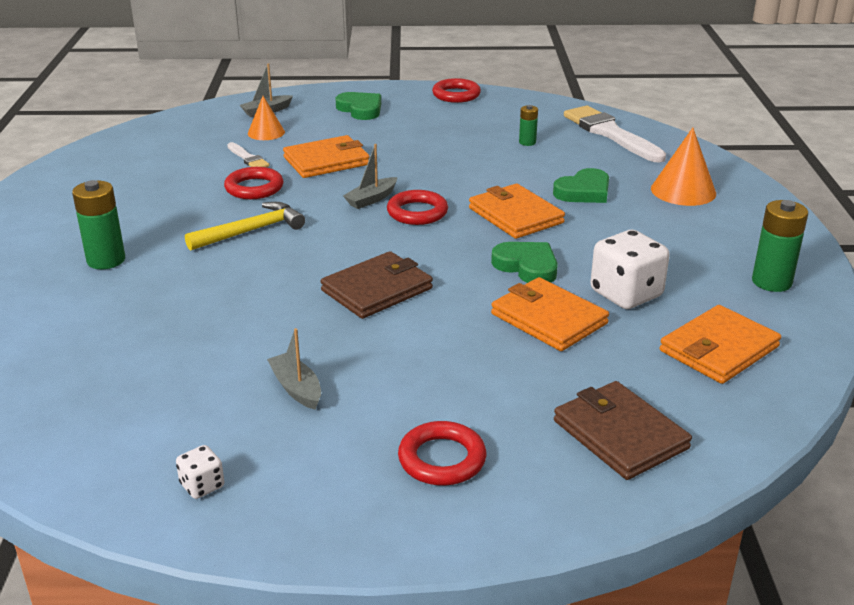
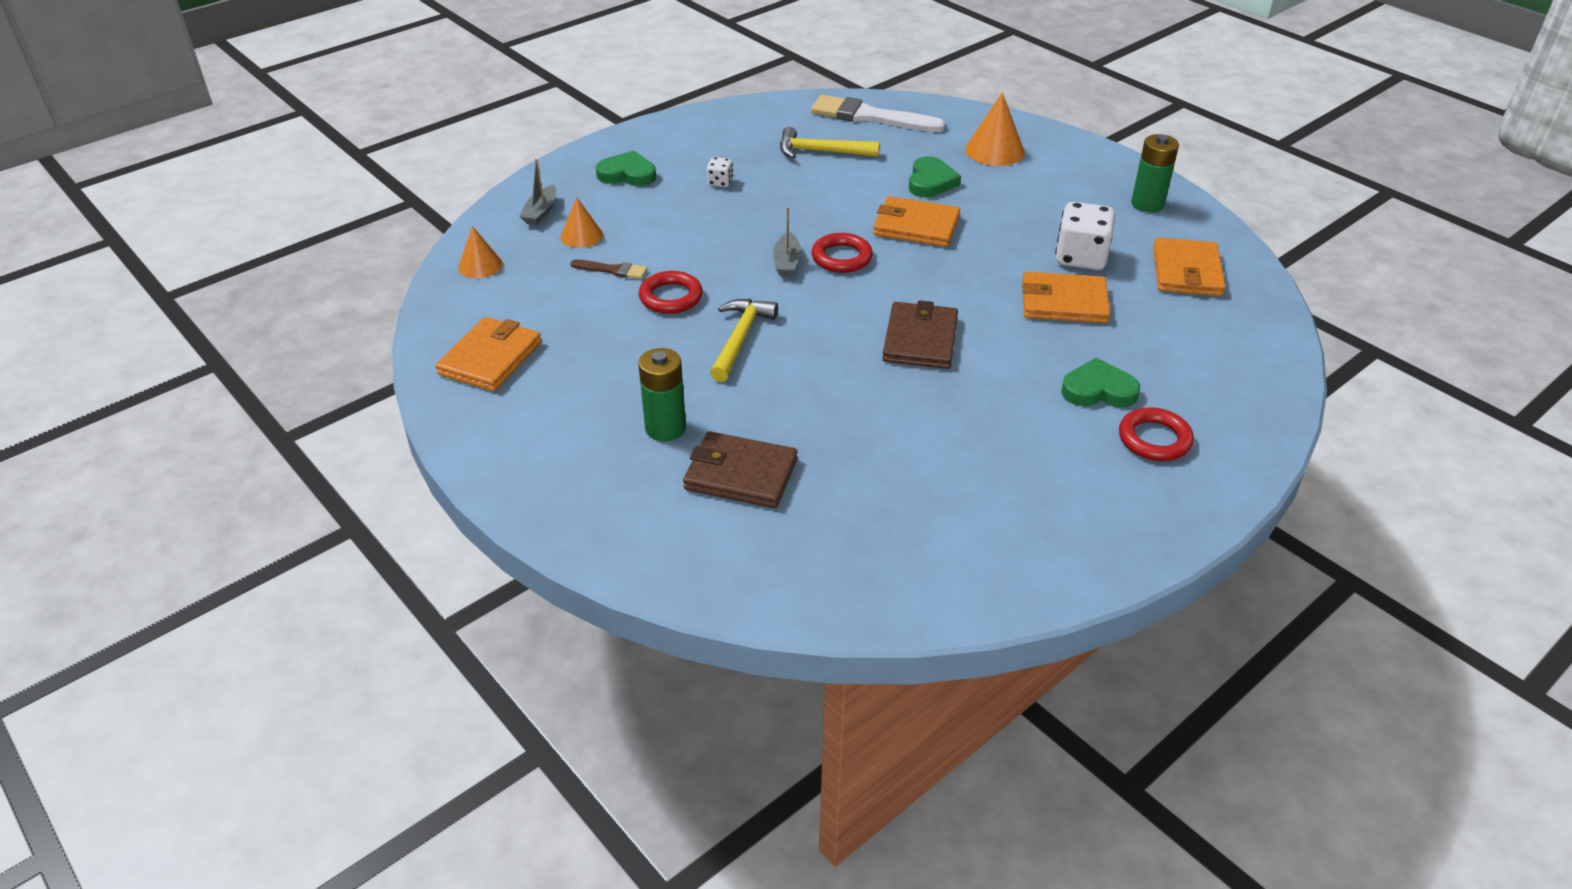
camera: 40 degrees left, 10 degrees up
(178, 126) = (480, 265): none -> orange cone
(202, 486) = (1051, 549): white dice -> white dice (720, 182)
(248, 158) = (612, 270): white brush -> brown brush
(296, 388) = (993, 446): grey boat -> none
(326, 161) = (687, 241): orange wallet -> orange wallet (490, 358)
(456, 95) = (687, 124): red ring -> none
(527, 142) = (821, 152): green battery -> yellow hammer
(527, 266) = (989, 267): green heart -> green heart (1098, 390)
(619, 434) = (1219, 363): brown wallet -> brown wallet (740, 474)

